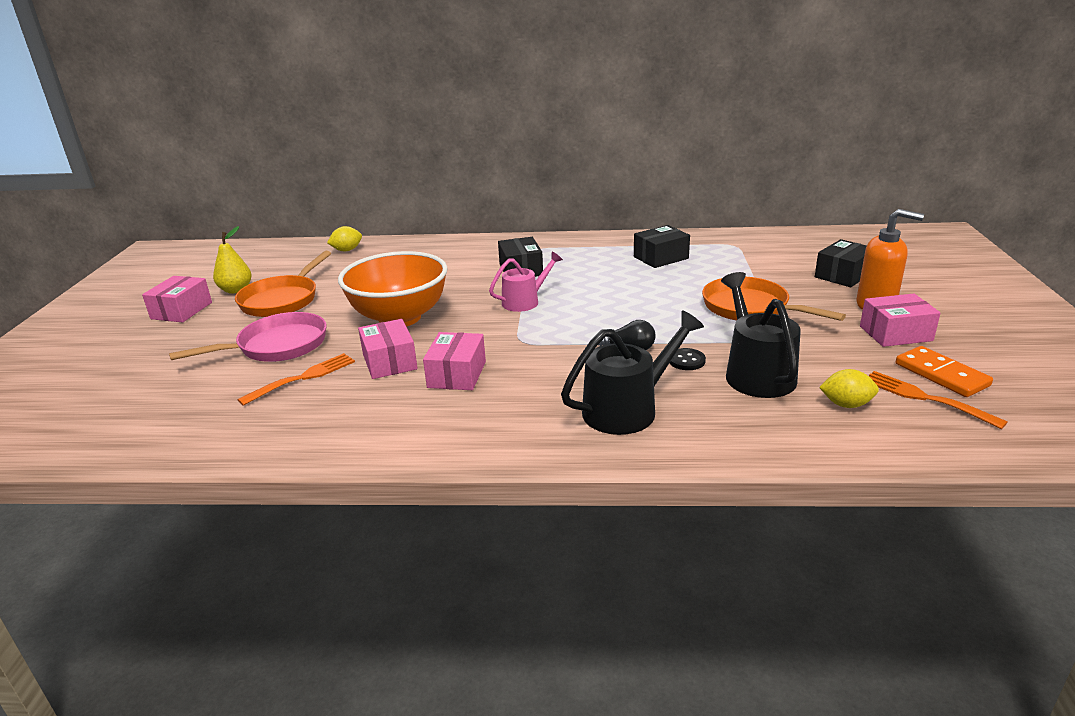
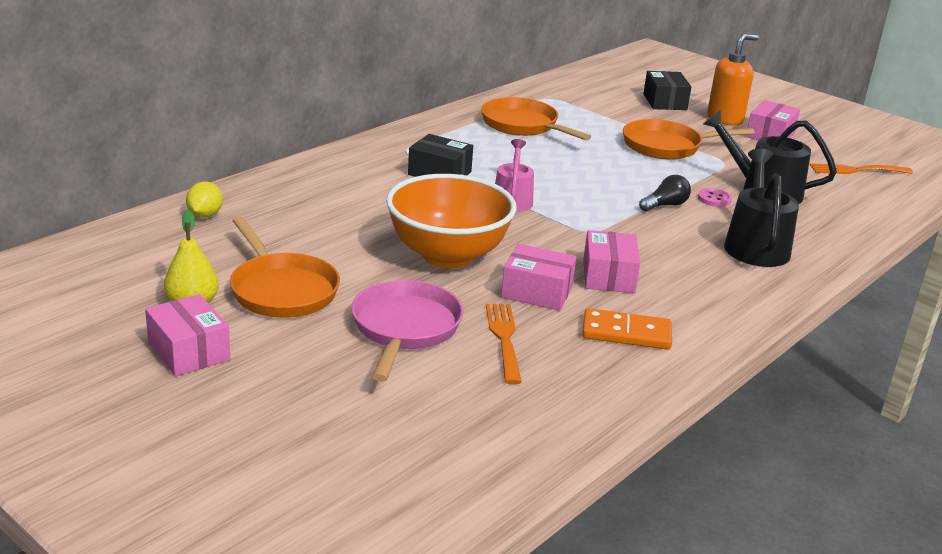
camera: 55 degrees left, 0 degrees up
(457, 374) = (608, 276): pink box -> pink box turned 45 degrees clockwise
(661, 257) = (523, 125): black box -> orange pan
(686, 361) = (714, 199): black button -> pink button
(846, 404) = (837, 190): yellow lemon -> none
(941, 375) = (836, 153): orange domino -> orange domino (626, 333)

